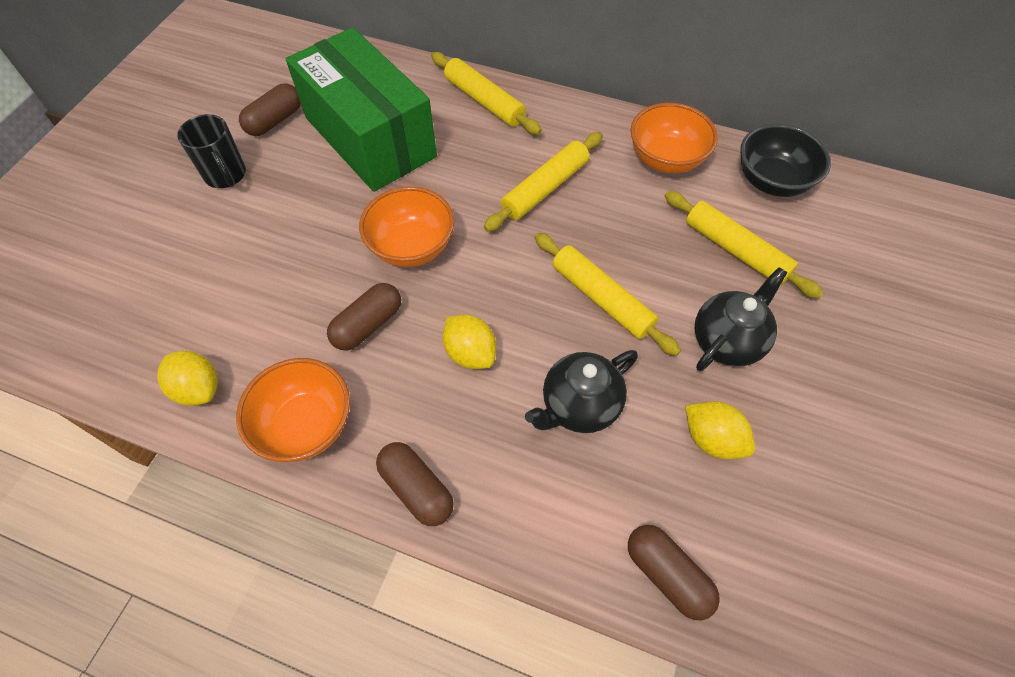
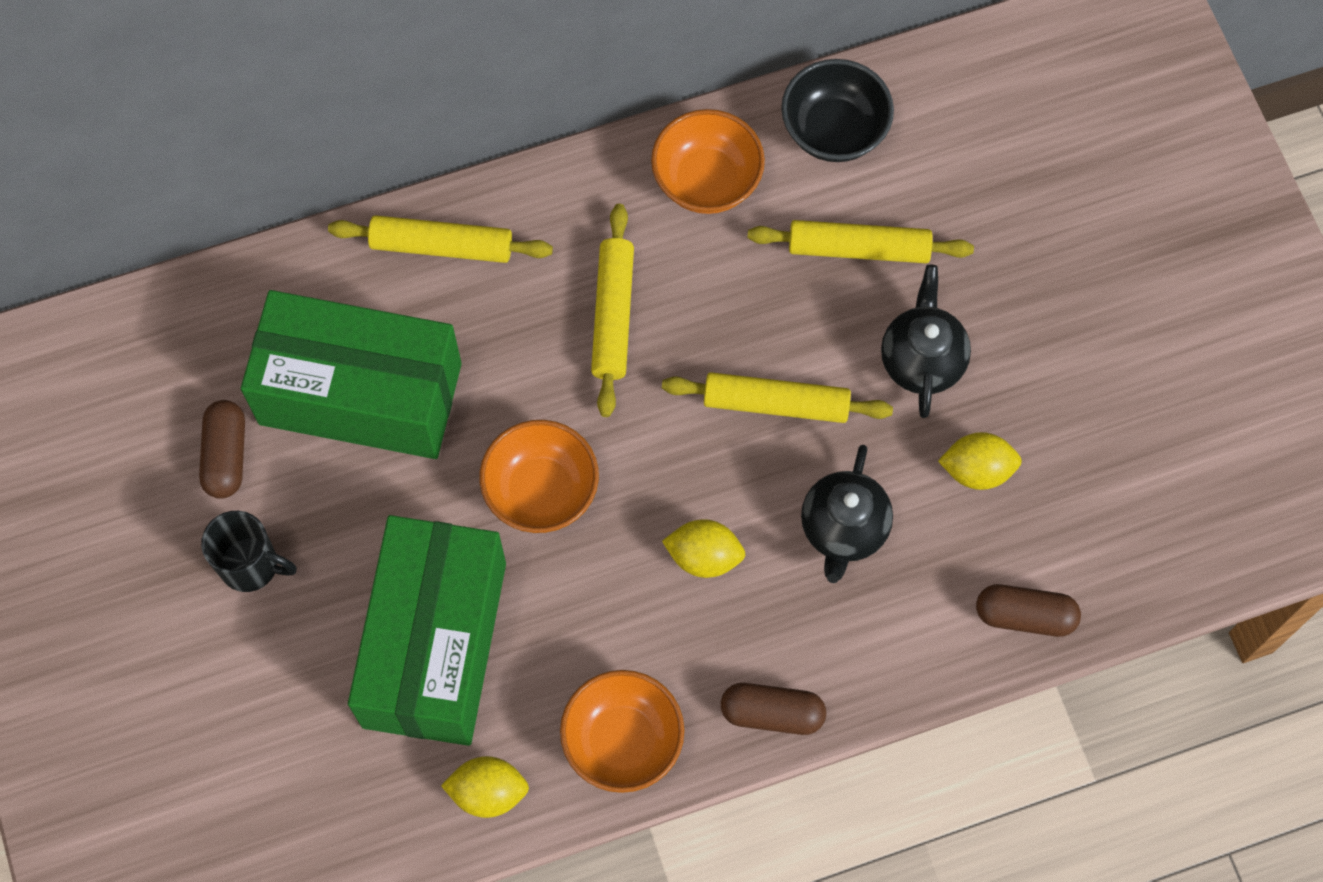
camera: 40 degrees left, 10 degrees up
(266, 282) = (434, 644): none -> green box
(368, 325) = (581, 606): brown capsule -> none

